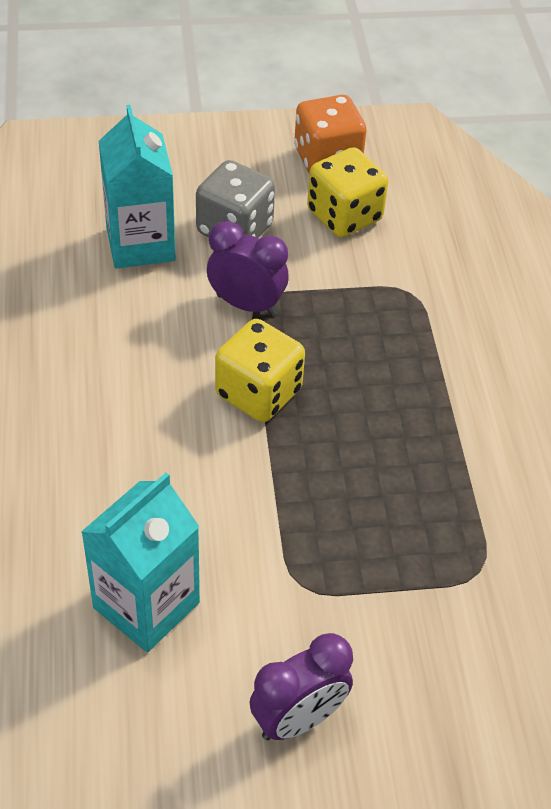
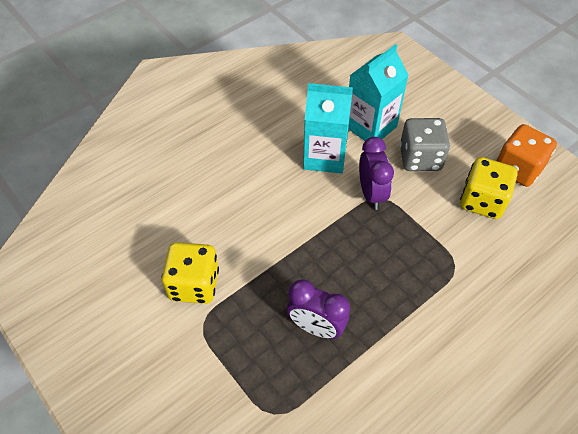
camera: 60 degrees right, 5 degrees up
(146, 605) = (146, 261): turquoise carton -> turquoise carton (324, 156)
(258, 393) = (315, 233): yellow dice -> yellow dice (194, 284)
(298, 719) = (118, 369): purple clock -> purple clock (316, 327)

